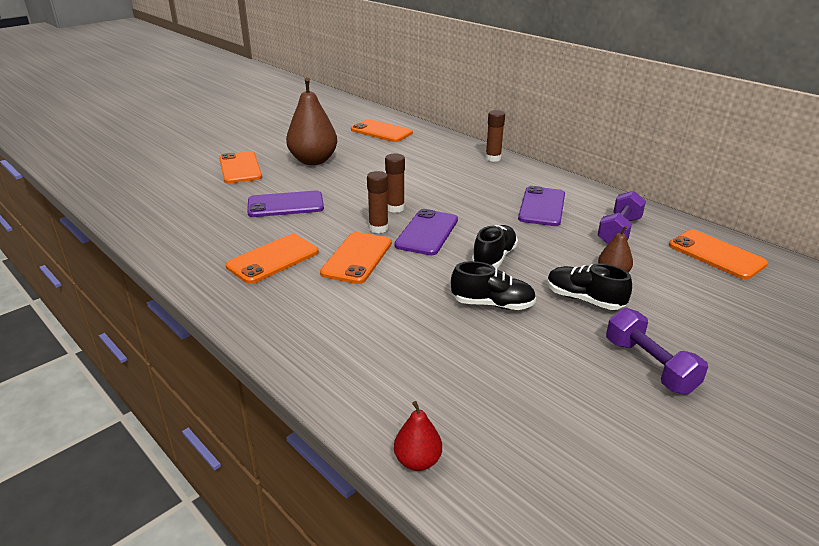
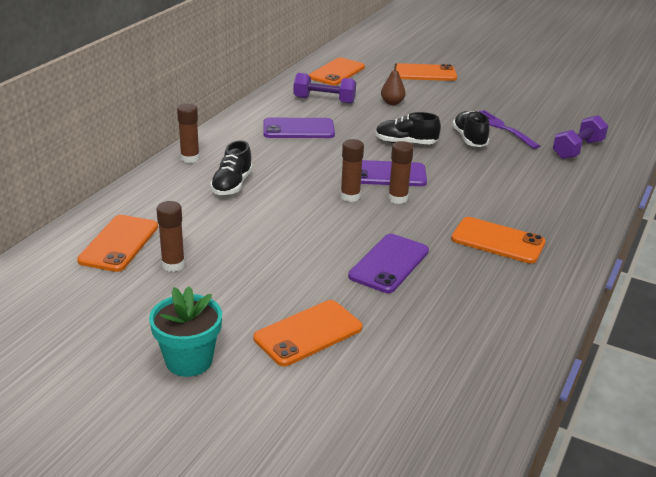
camera: 110 degrees left, 0 degrees up
(252, 139) = (189, 361): none -> turquoise flower pot
(285, 205) = (389, 263): purple phone -> purple phone turned 60 degrees clockwise
(313, 161) = (252, 276): brown pear -> none
(345, 142) = (173, 265): none -> brown glue stick
(357, 258) = (457, 199): orange phone -> orange phone (425, 73)
(417, 461) = (628, 147): red pear -> none
(519, 343) = (503, 128): none -> purple fork
(584, 299) = (434, 111): black shoe -> black shoe (232, 185)
(649, 366) = (485, 94): purple dumbbell -> purple dumbbell (577, 149)

